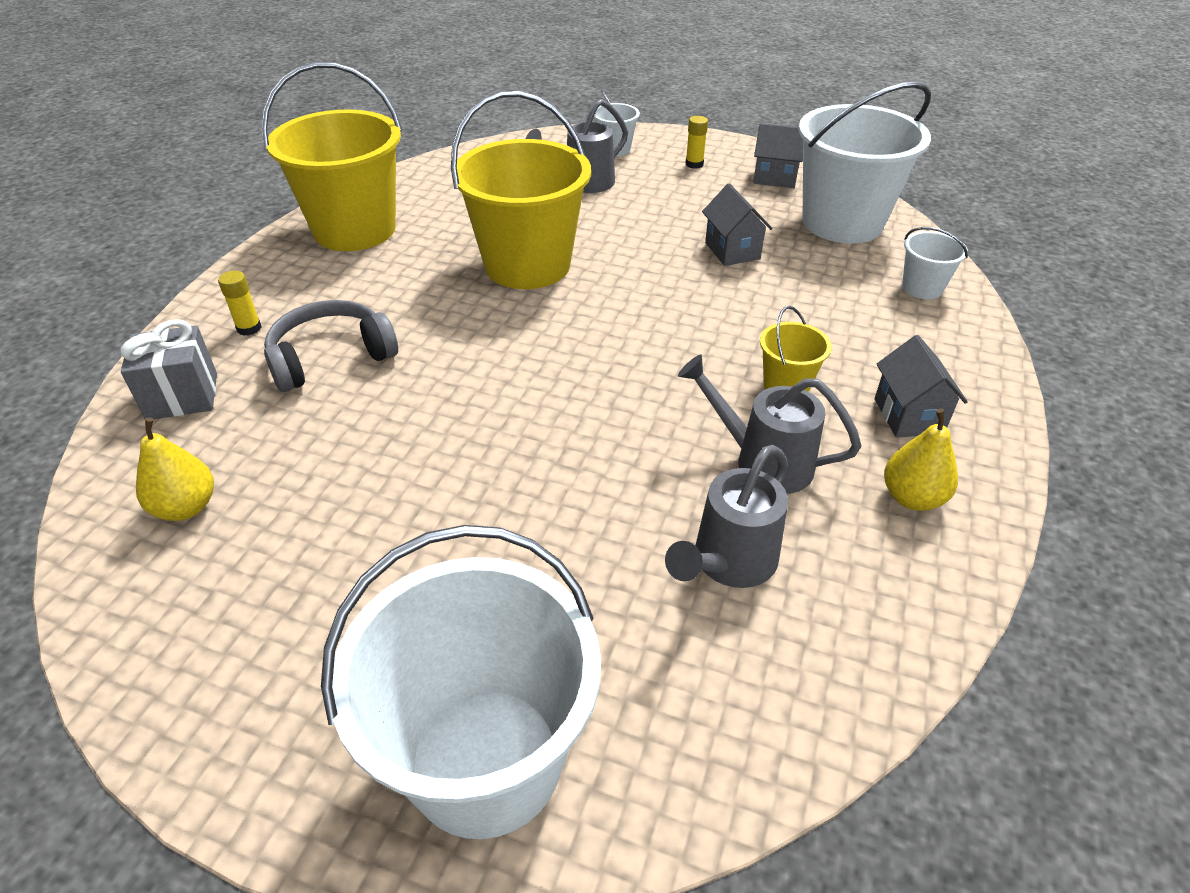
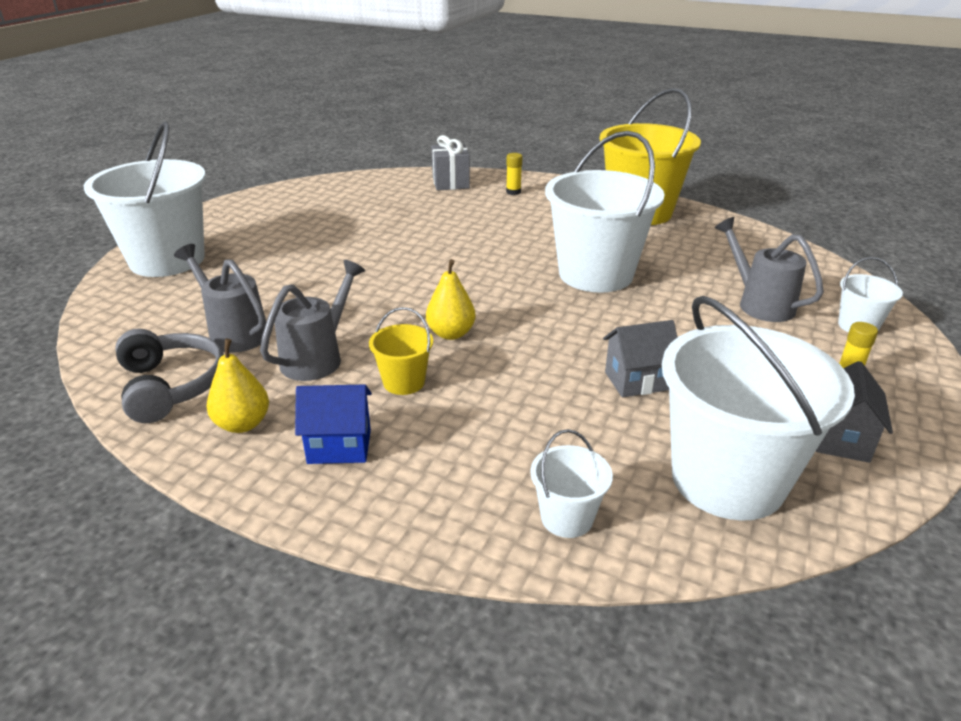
camera: 95 degrees right, 10 degrees down
(186, 507) = (363, 192): yellow pear -> yellow pear (451, 333)
(331, 358) = (479, 214): grey headphones -> grey headphones (171, 386)
(527, 265) = (595, 274): yellow bucket -> white bucket
(908, 416) = (339, 446): grey house -> blue house

